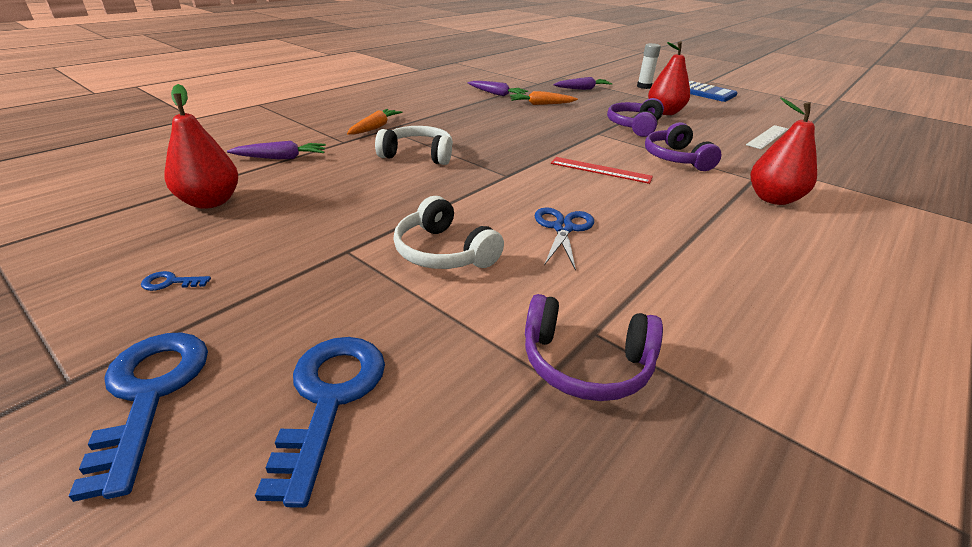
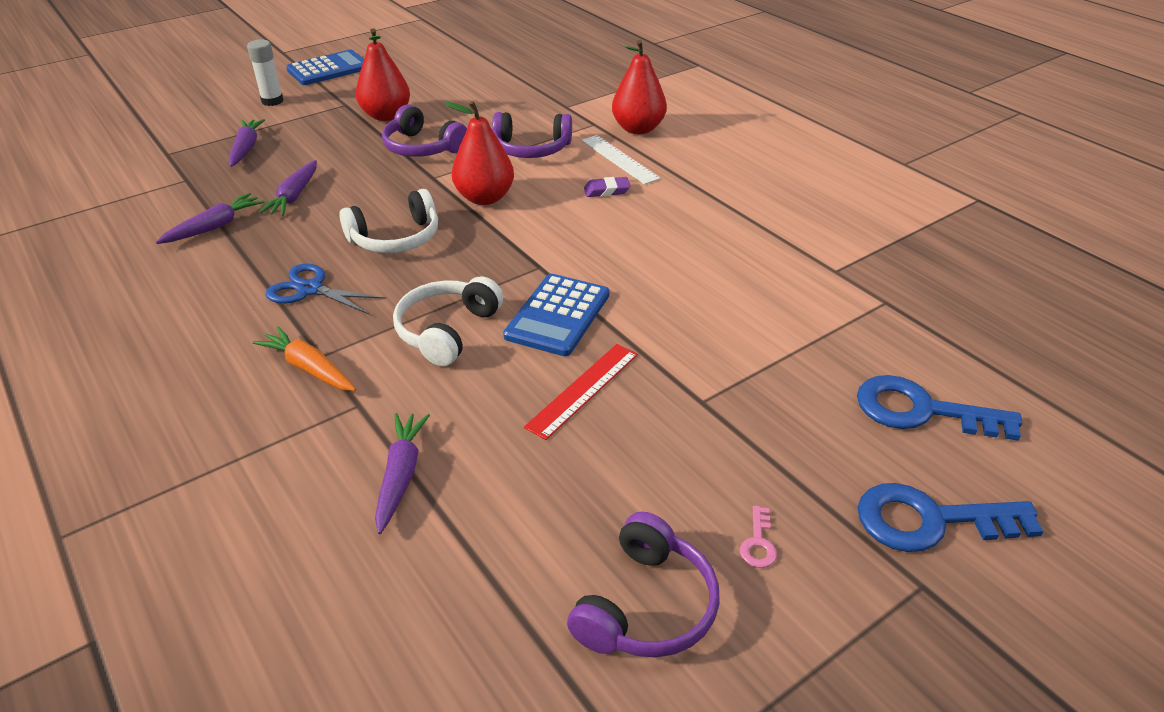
camera: 75 degrees left, 5 degrees up
(170, 282) = (758, 543): blue key -> pink key
(210, 202) = (548, 541): red pear -> red pear (485, 198)
(444, 252) = (711, 333): white headphones -> white headphones (396, 238)
(447, 186) = (558, 315): none -> blue calculator
(541, 104) = (294, 196): orange carrot -> purple carrot
(563, 228) = (674, 252): blue scissors -> blue scissors (310, 289)
(585, 363) = (870, 282): purple headphones -> purple headphones (646, 606)
(600, 170) = (545, 201): red ruler -> red ruler (583, 390)
(641, 192) = (606, 191): none -> purple eraser
(768, 137) = (494, 82): white ruler -> white ruler (619, 159)

